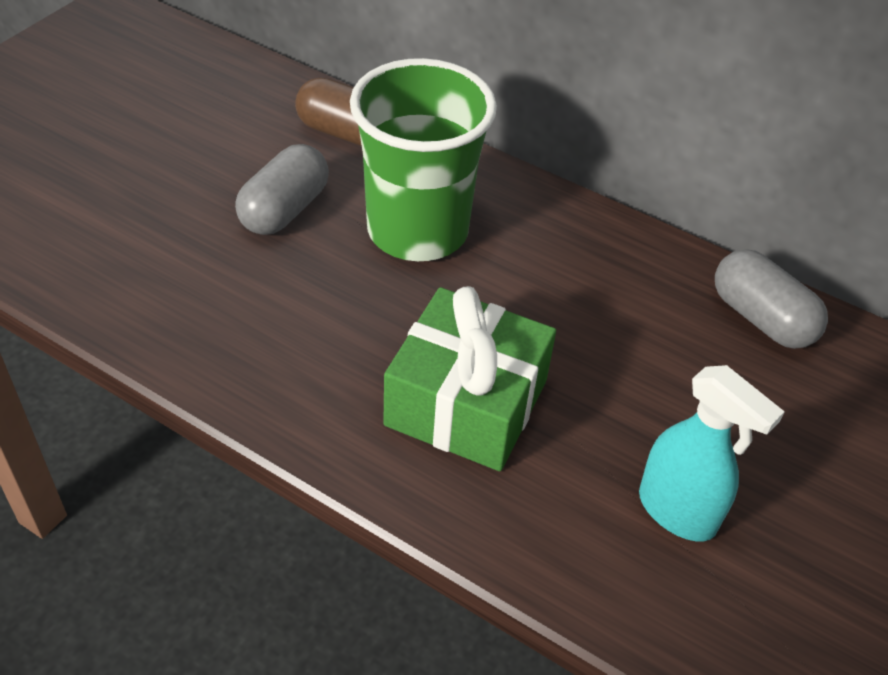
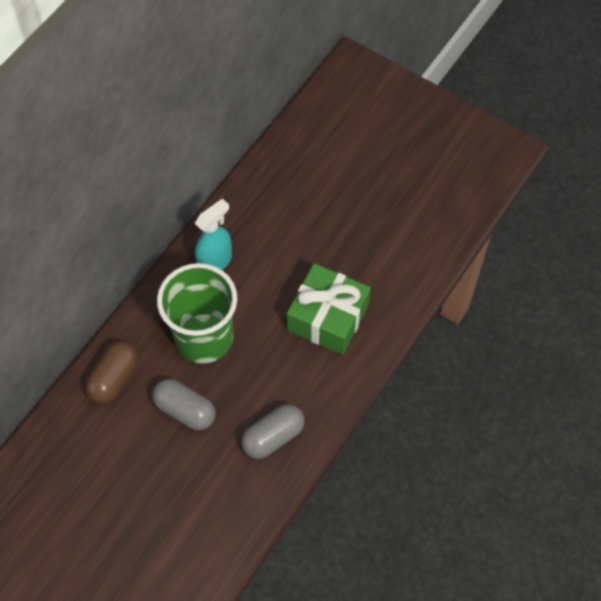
camera: 85 degrees left, 15 degrees up
(677, 512) = (387, 235): turquoise spray bottle -> turquoise spray bottle (215, 261)
(761, 318) = (271, 180): grey capsule -> grey capsule (273, 437)

